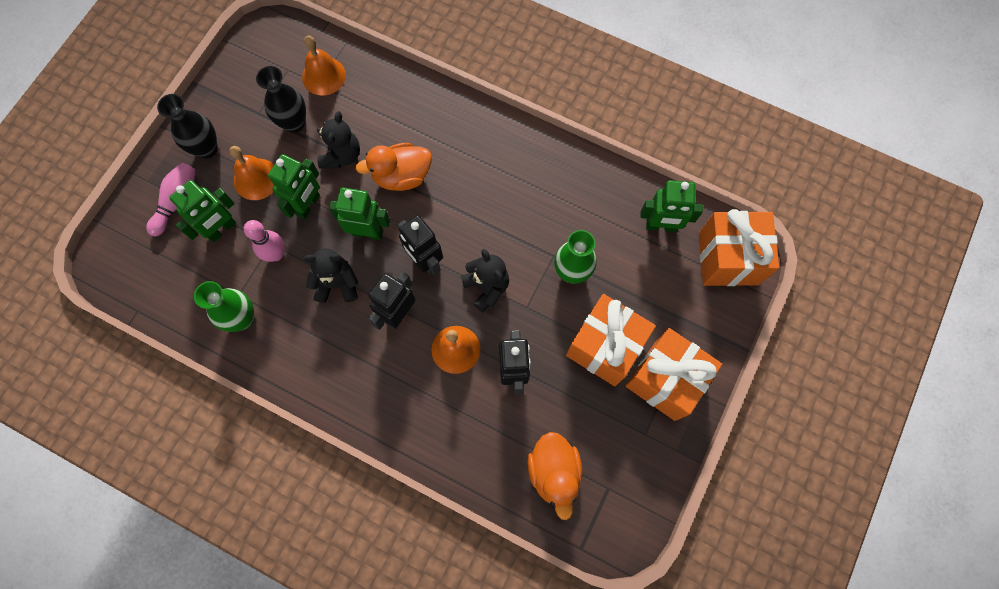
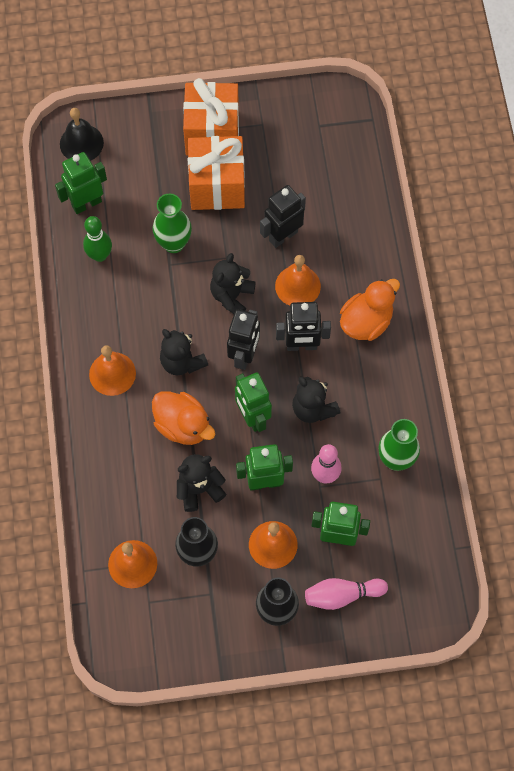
camera: 125 degrees left, 5 degrees down
(456, 209) = (182, 362): none -> black teddy bear
(486, 152) = (112, 373): none -> orange bell
(554, 472) = (335, 165): orange duck -> orange duck (366, 322)
(601, 206) = (100, 255): none -> green bowling pin
(661, 226) = (86, 203): green robot -> green robot turned 90 degrees counterclockwise
(728, 258) = (81, 143): orange gift -> black bell

